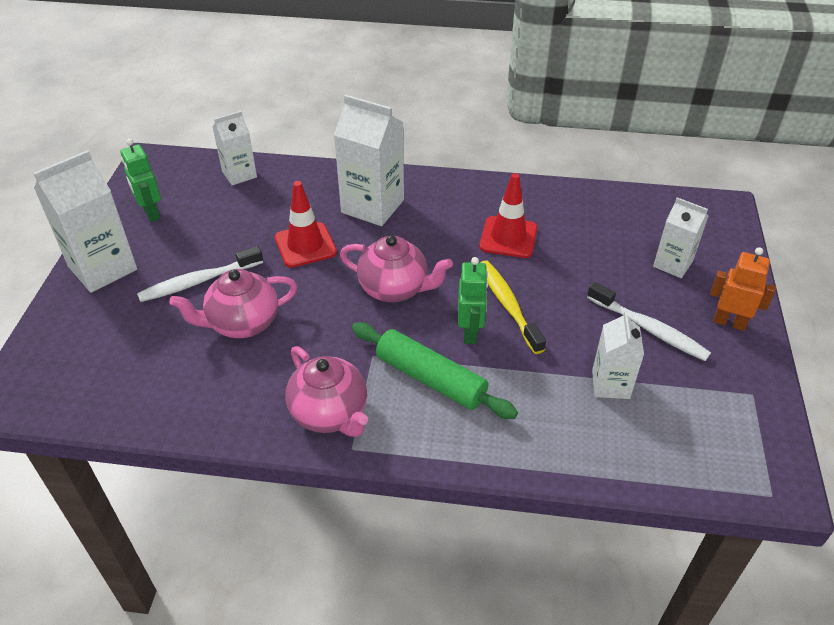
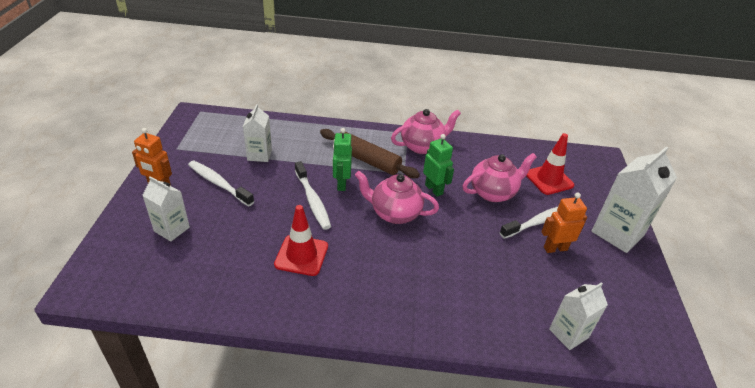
camera: 175 degrees right, 5 degrees down
(151, 213) = (620, 284): green robot -> green robot (434, 189)
(200, 249) = (555, 248): none -> orange robot
(305, 245) = (472, 250): red traffic cone -> red traffic cone (549, 179)
(330, 413) = (422, 146): pink teapot -> pink teapot turned 105 degrees clockwise
(372, 206) = (424, 290): white carton -> none
(431, 378) = (367, 160): green rolling pin -> brown rolling pin
(508, 305) = (312, 200): yellow toothbrush -> white toothbrush

